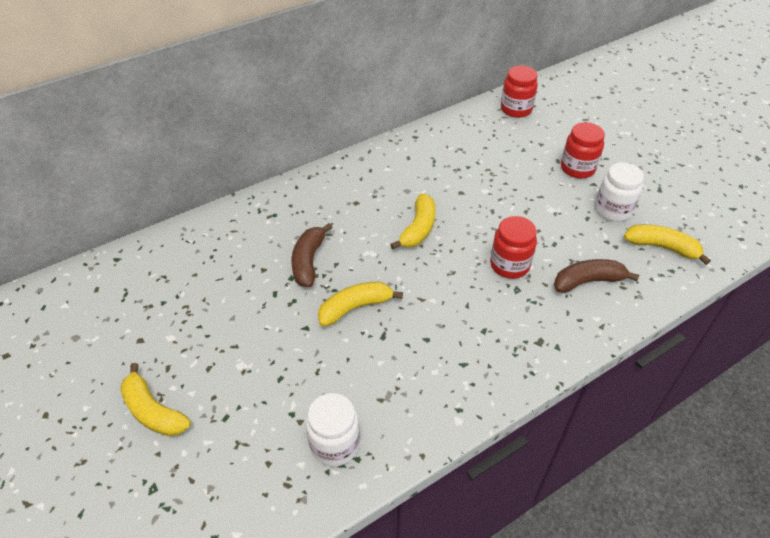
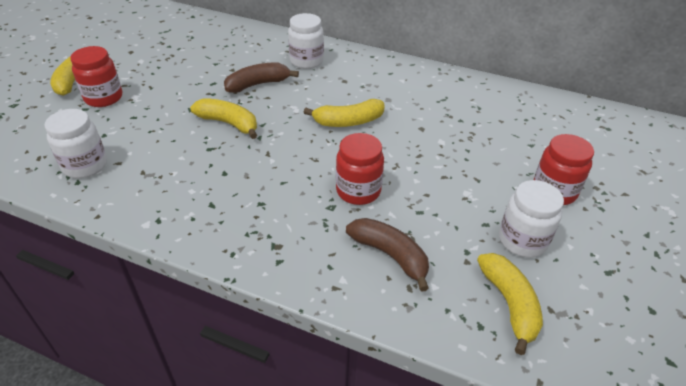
camera: 55 degrees right, 5 degrees down
(301, 211) = (306, 61): none -> white jar
(516, 109) = (584, 119): red jar -> red jar (104, 98)

